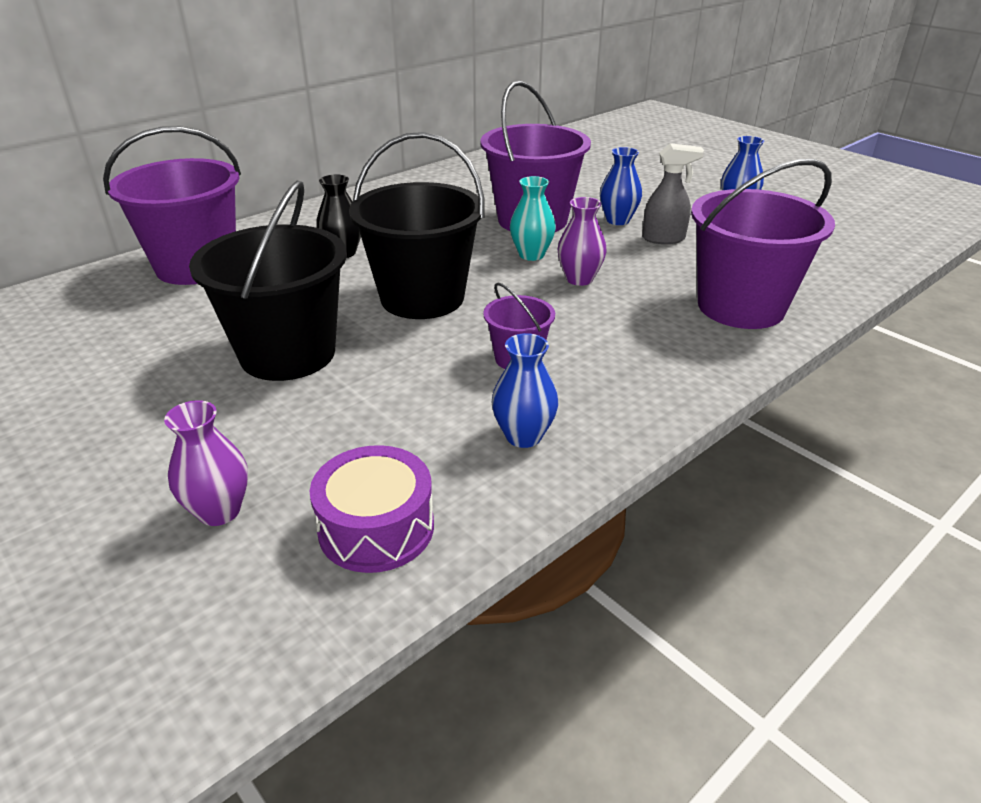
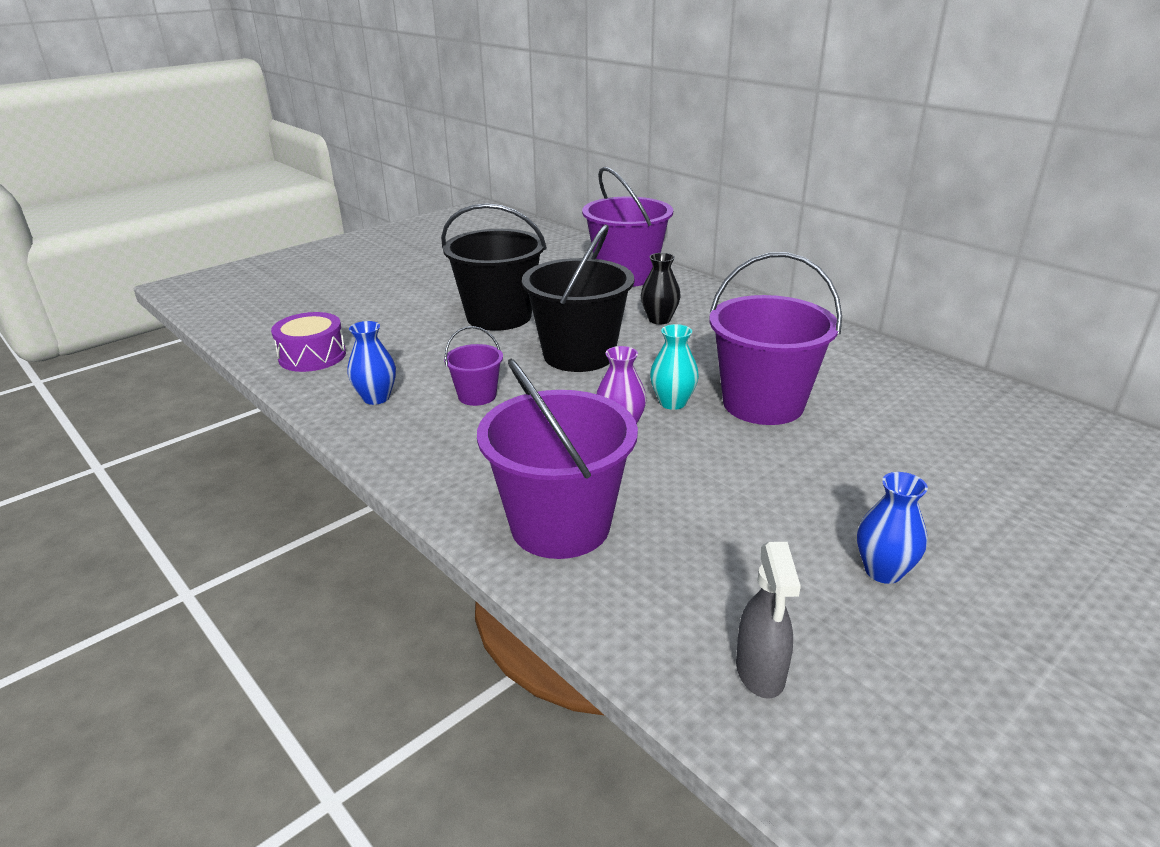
camera: 90 degrees right, 5 degrees down
(219, 511) = (347, 317): purple vase -> none
(617, 220) = (785, 459): blue vase -> none
(664, 239) = (738, 489): grey spray bottle -> grey spray bottle (760, 672)

